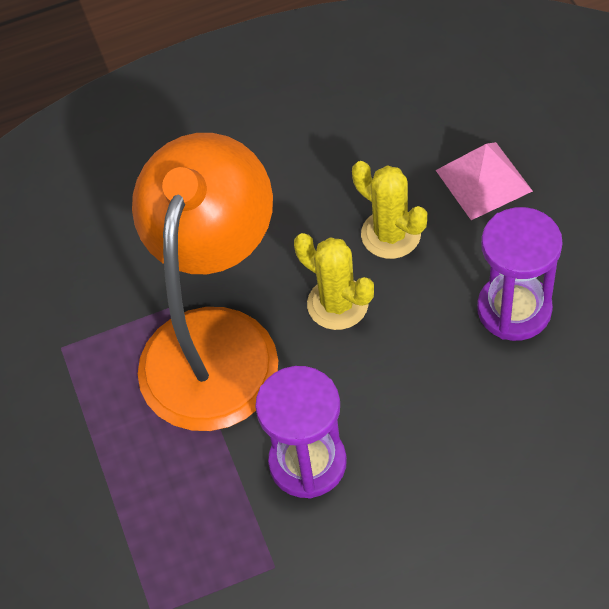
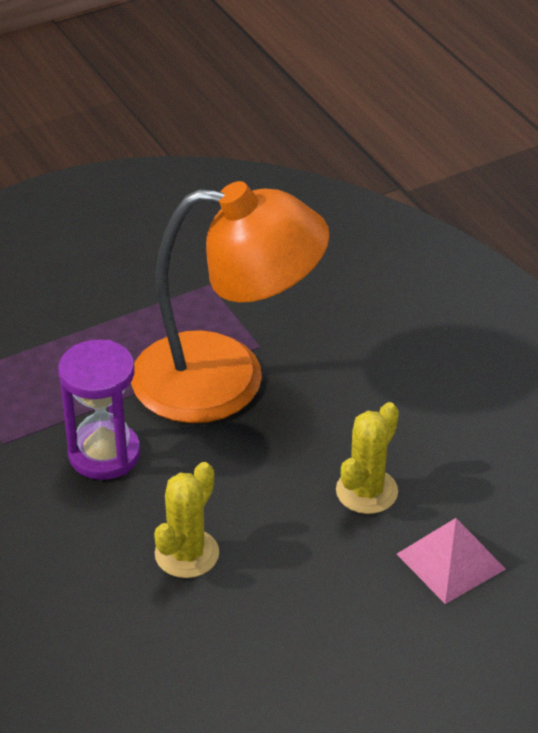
camera: 75 degrees right, 15 degrees down
(337, 304) = (277, 459): yellow cactus -> yellow cactus (187, 554)
(514, 309) = (289, 595): purple hourglass -> none

